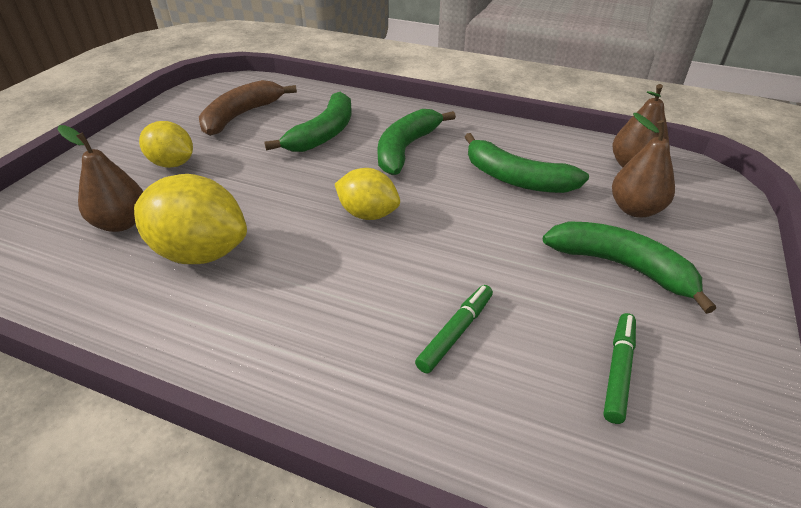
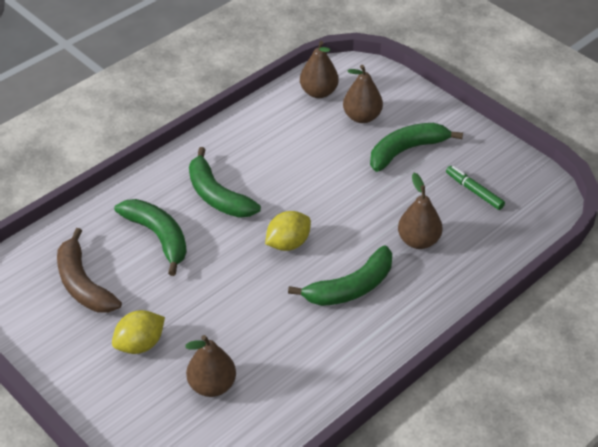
camera: 65 degrees left, 5 degrees up
(200, 252) = (278, 343): yellow lemon -> none
(455, 332) = (418, 241): green marker -> brown pear
(516, 178) = (295, 154): green banana -> green banana (350, 287)

